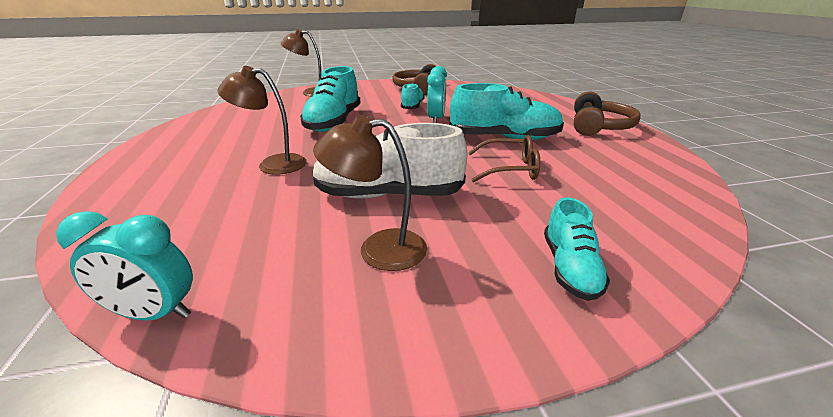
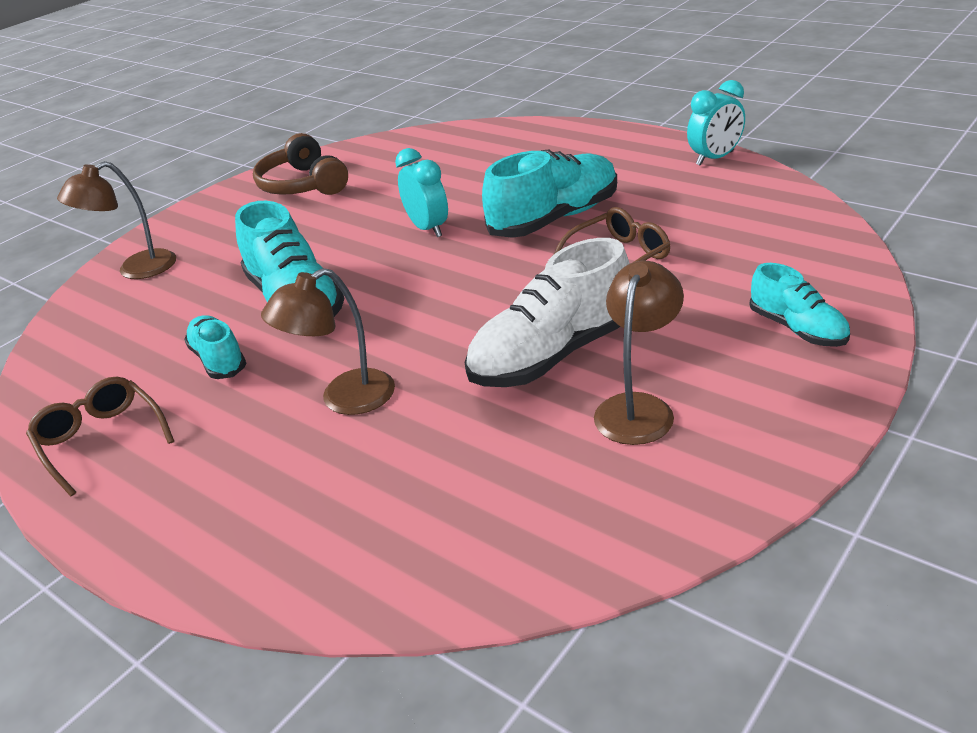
camera: 35 degrees left, 5 degrees up
(154, 314) = (557, 577): turquoise clock -> turquoise clock (715, 158)
(186, 135) = (101, 440): none -> brown glasses
(378, 249) = (638, 408): brown lamp -> brown lamp turned 150 degrees clockwise
(412, 106) = (357, 222): turquoise shoe -> turquoise shoe (219, 360)
(598, 126) = (626, 153): brown headphones -> none

